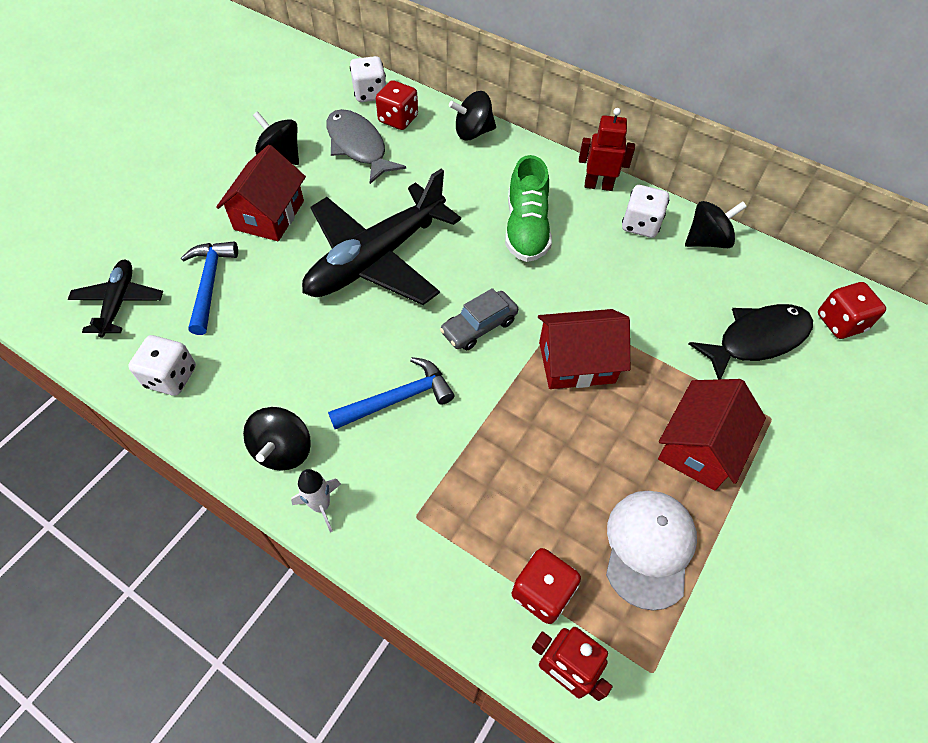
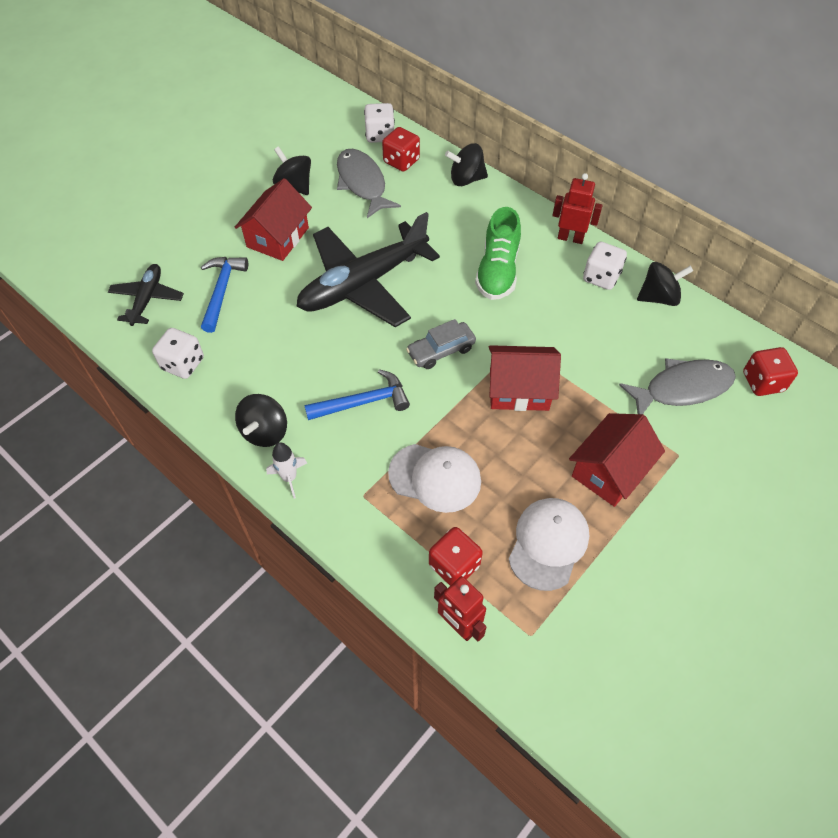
camera: 10 degrees right, 0 degrees up
(499, 482) = (435, 477): none -> white cap
(756, 340) = (682, 388): black fish -> grey fish

